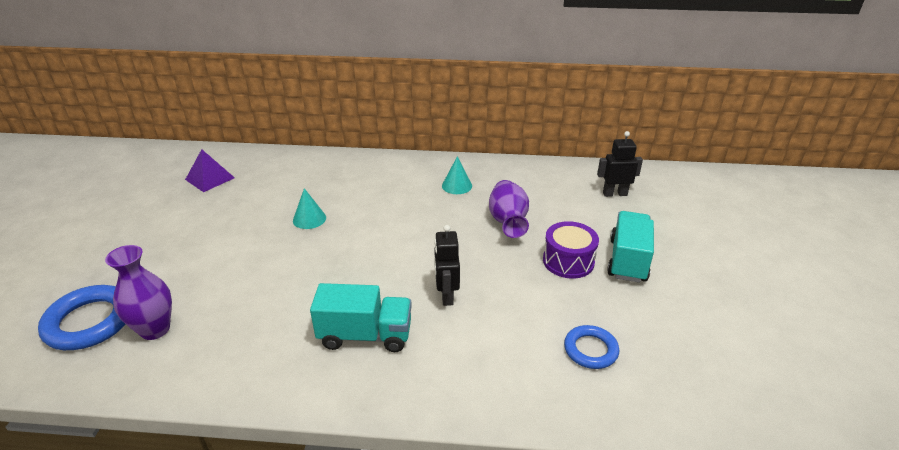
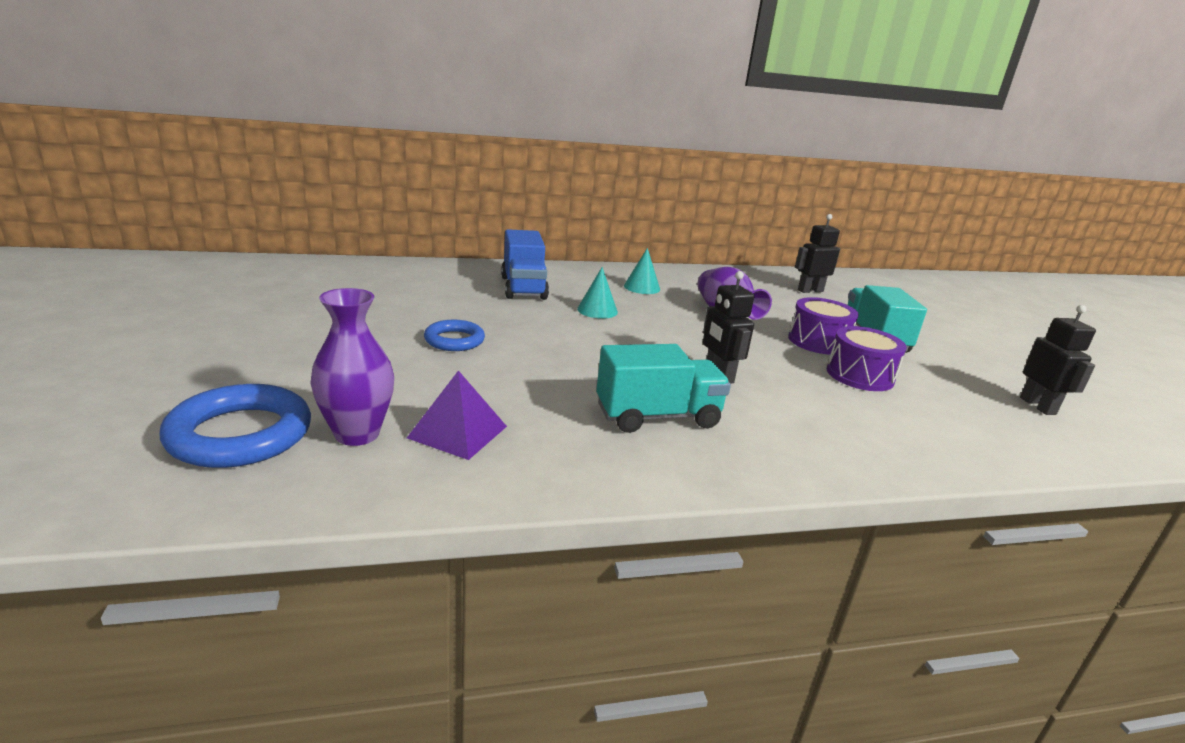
camera: 20 degrees left, 10 degrees down
(210, 178) = (317, 286): purple pyramid -> purple pyramid (458, 432)
(309, 219) = (489, 318): turquoise cone -> turquoise cone (597, 310)
(357, 184) = (523, 288): none -> blue truck
(574, 306) = (859, 375): none -> purple drum
(590, 350) = (912, 408): blue ring -> blue ring (454, 340)
(724, 360) = (1038, 406): none -> black robot

